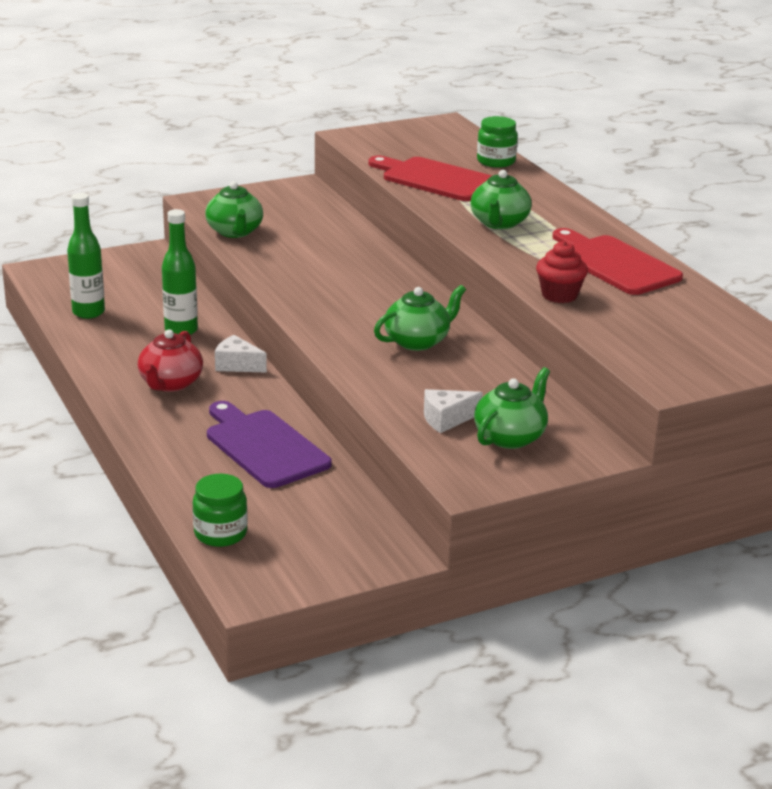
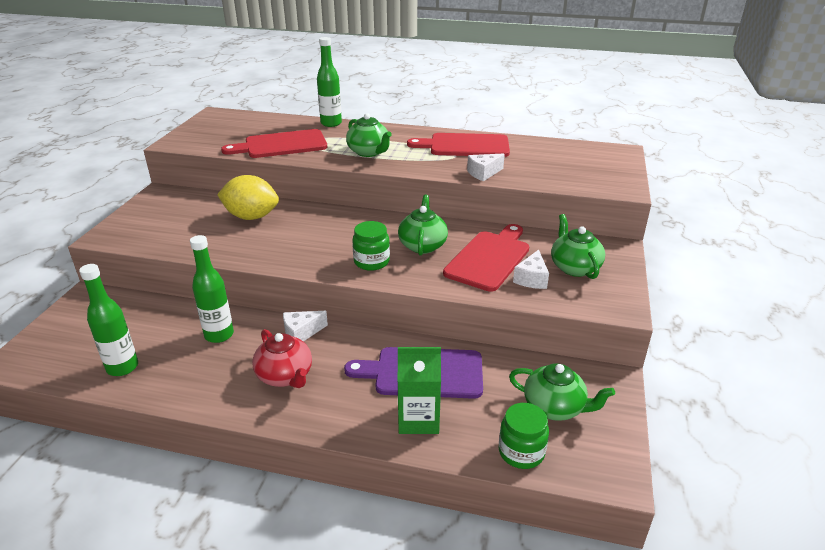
camera: 50 degrees left, 5 degrees up
(198, 467) = (418, 419): none -> green carton
(235, 232) = (175, 243): green teapot -> green teapot (555, 407)
(330, 242) = (251, 217): none -> yellow lemon
(450, 384) = (489, 258): none -> red cutting board
(496, 161) = (290, 122): green jar -> green jar (371, 262)
(533, 180) = (331, 123): none -> green bottle
(559, 295) = (483, 173): red cupcake -> white cheese

